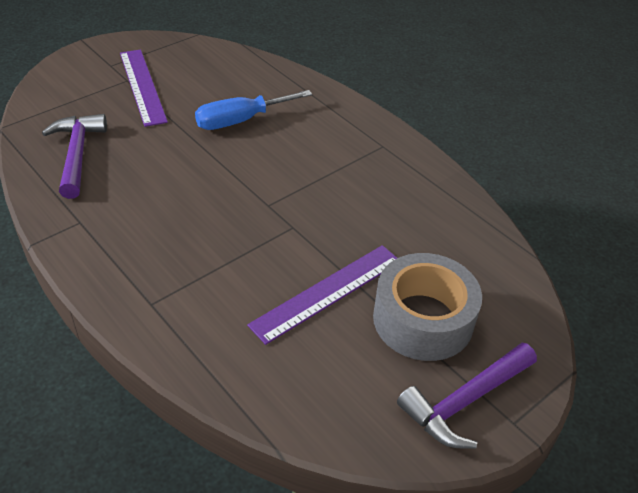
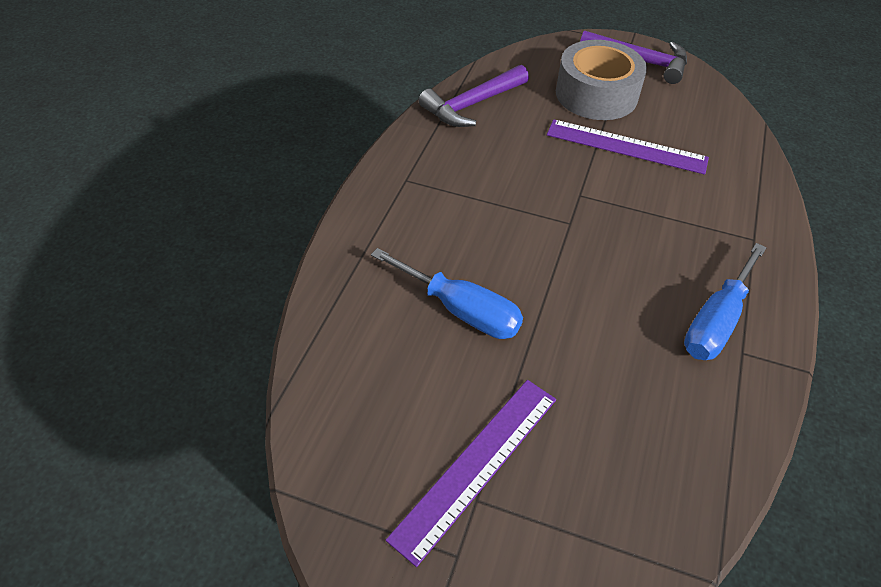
camera: 120 degrees left, 5 degrees up
(77, 154) = (666, 435): purple hammer -> purple hammer (472, 104)
(113, 224) = (716, 321): none -> blue screwdriver

